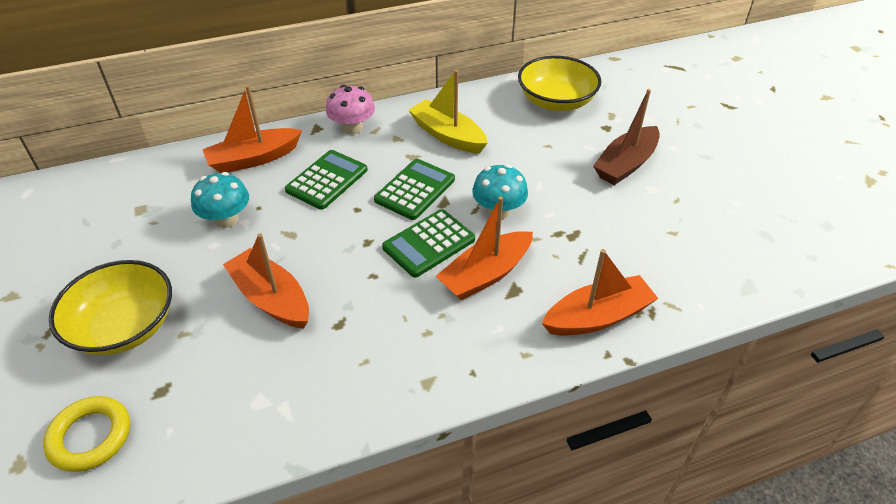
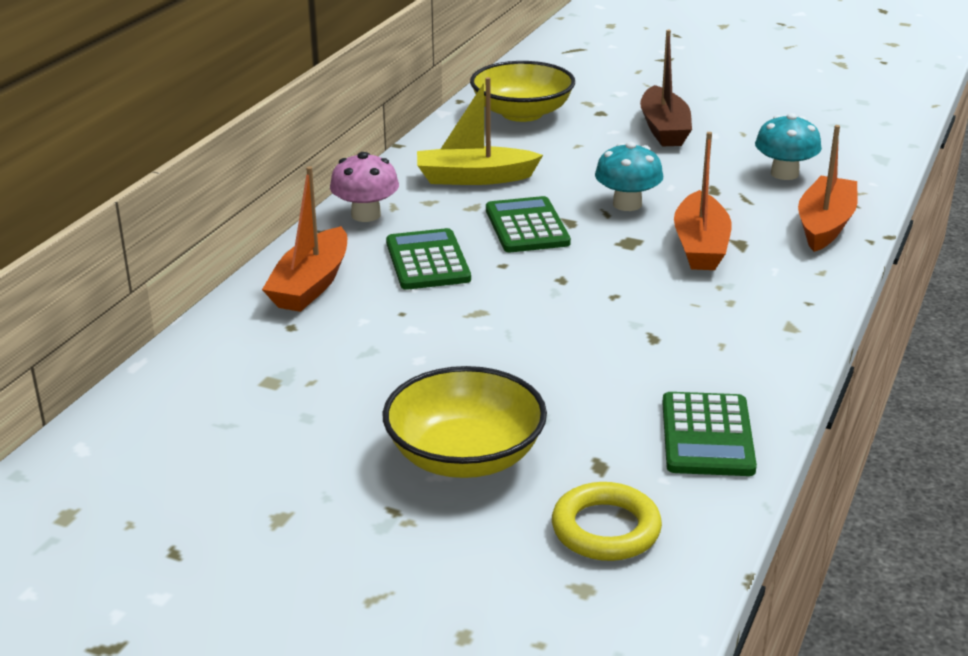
camera: 45 degrees left, 15 degrees down
(226, 219) = (389, 337): turquoise mushroom -> turquoise mushroom (784, 174)
(271, 298) = (560, 358): orange boat -> none
(429, 244) = (616, 252): green calculator -> green calculator (707, 436)

